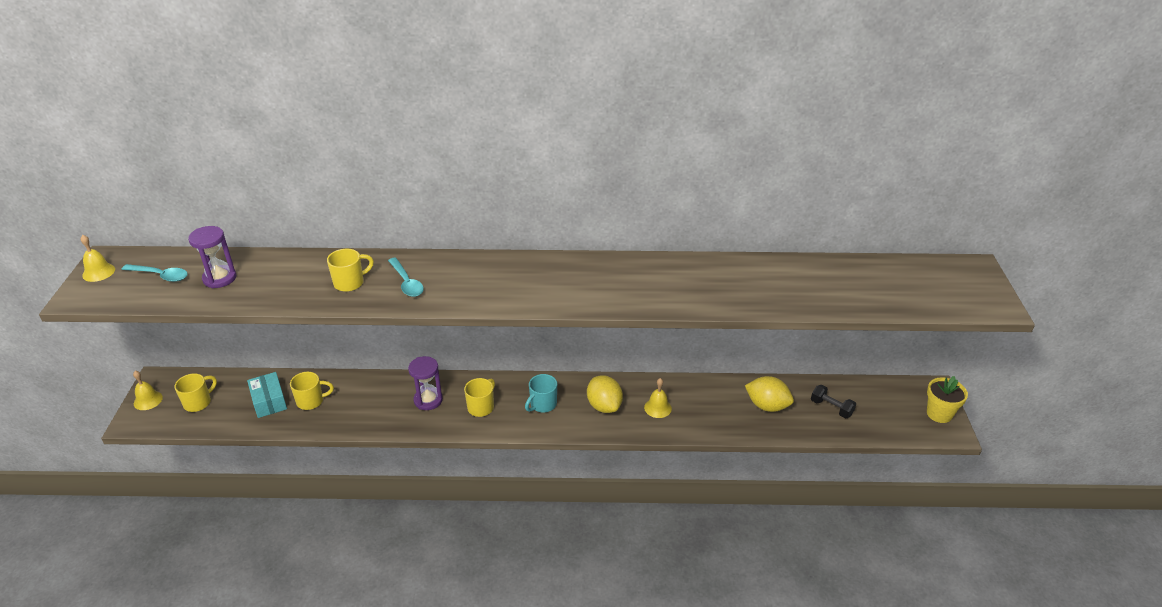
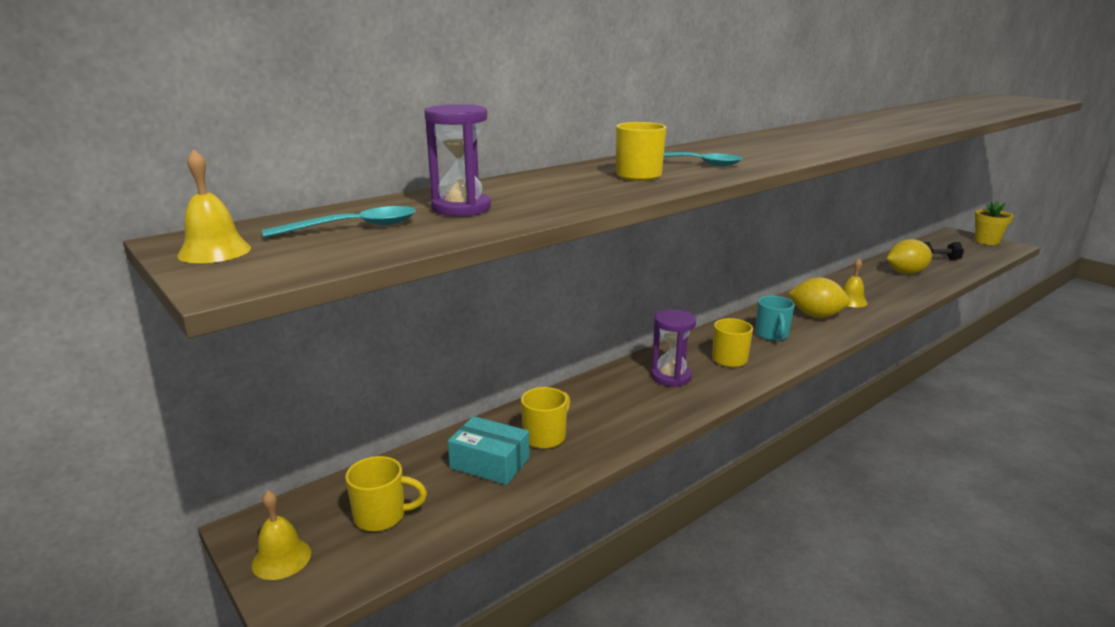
camera: 40 degrees left, 15 degrees down
(198, 402) = (382, 516): yellow mug -> yellow mug turned 90 degrees clockwise

